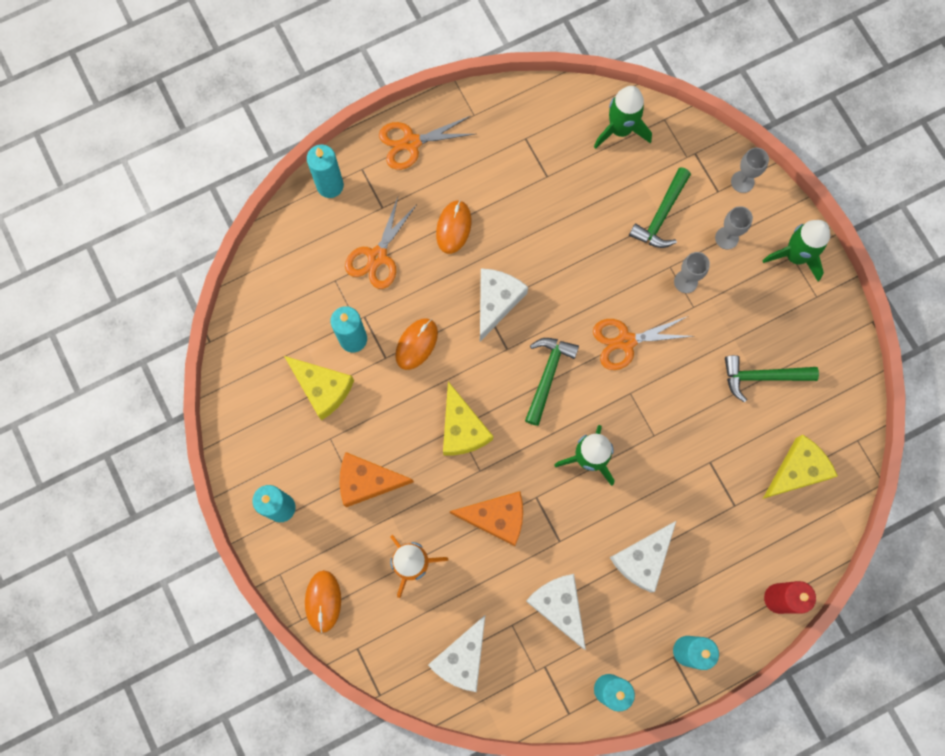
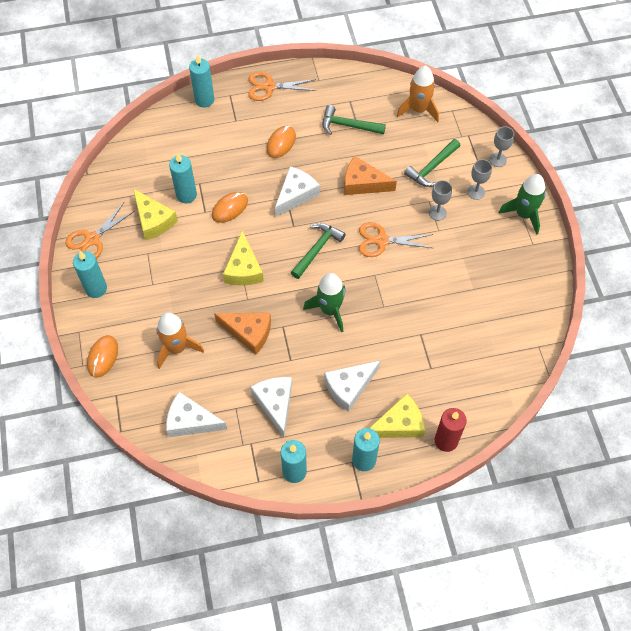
camera: 15 degrees right, 15 degrees down
(367, 481) = (163, 286): orange cheese -> orange cheese (363, 183)
(377, 256) = (221, 149): orange scissors -> orange scissors (92, 239)
(462, 658) = (191, 421): white cheese -> white cheese turned 60 degrees clockwise
(620, 130) = (418, 110): green rocket -> orange rocket
(762, 377) = (476, 287): green hammer -> green hammer (348, 126)
(797, 470) = (486, 355): yellow cheese -> yellow cheese (399, 424)

